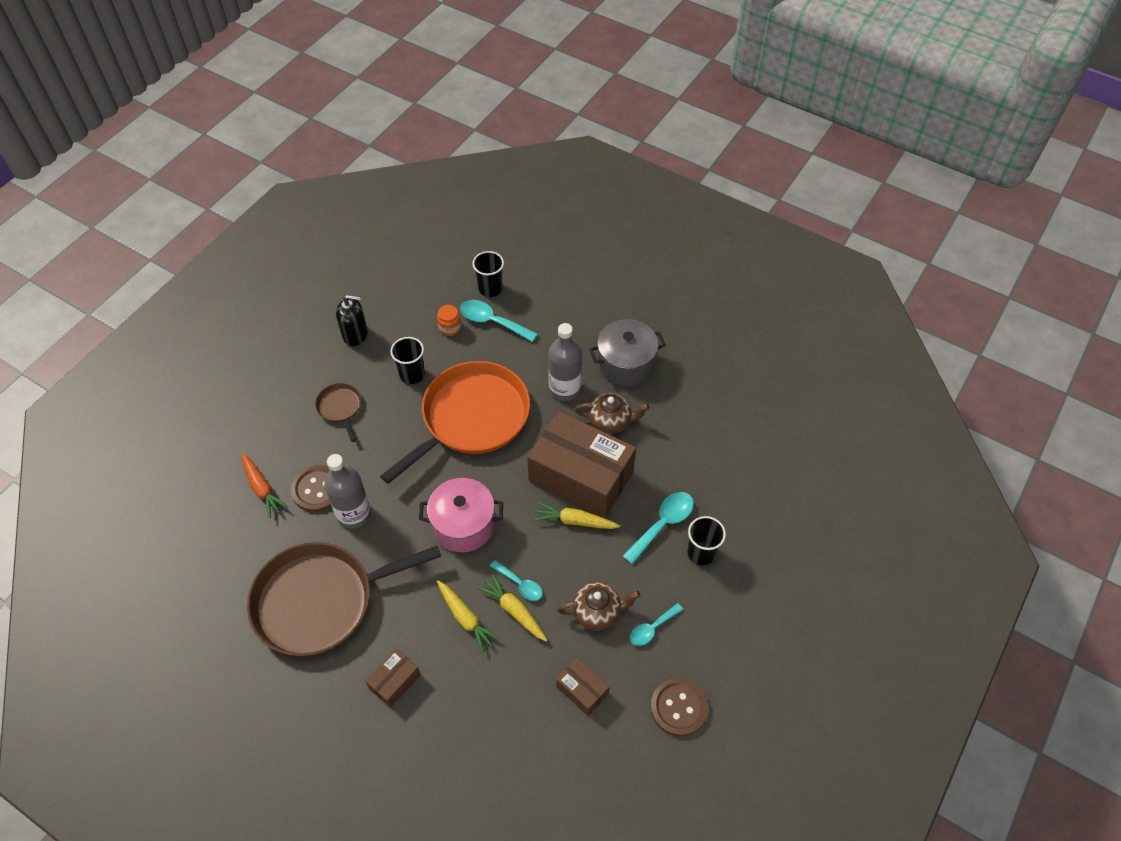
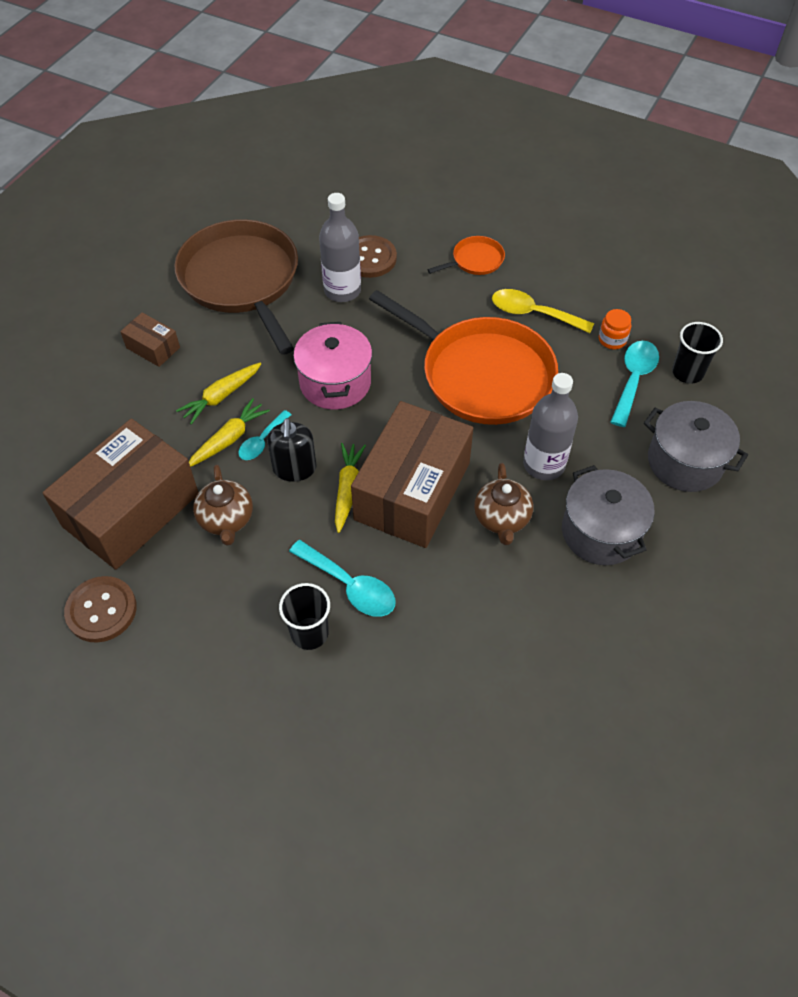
camera: 85 degrees right, 0 degrees up
(262, 488) = (367, 218): orange carrot -> none
(340, 408) = (475, 260): brown pan -> orange pan
(355, 334) = (579, 258): black soap dispenser -> black soap dispenser (294, 468)
(412, 374) = (533, 313): black cup -> yellow spoon
(571, 306) = (685, 462): none -> grey pot
(582, 690) = (131, 510): brown box -> brown box, size x2.26
(652, 628) = (204, 578): turquoise spoon -> none

